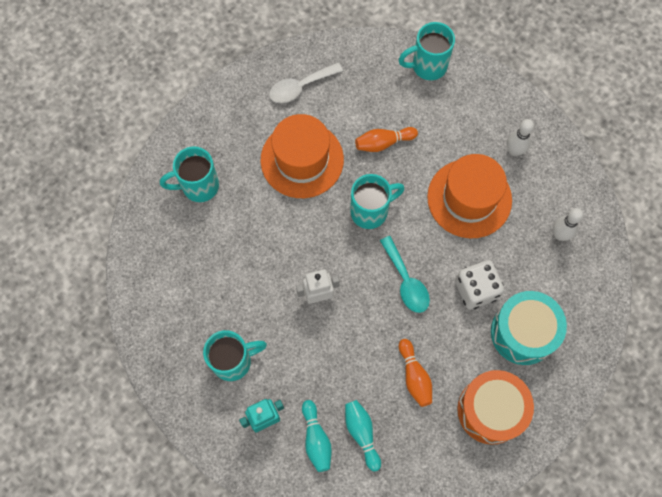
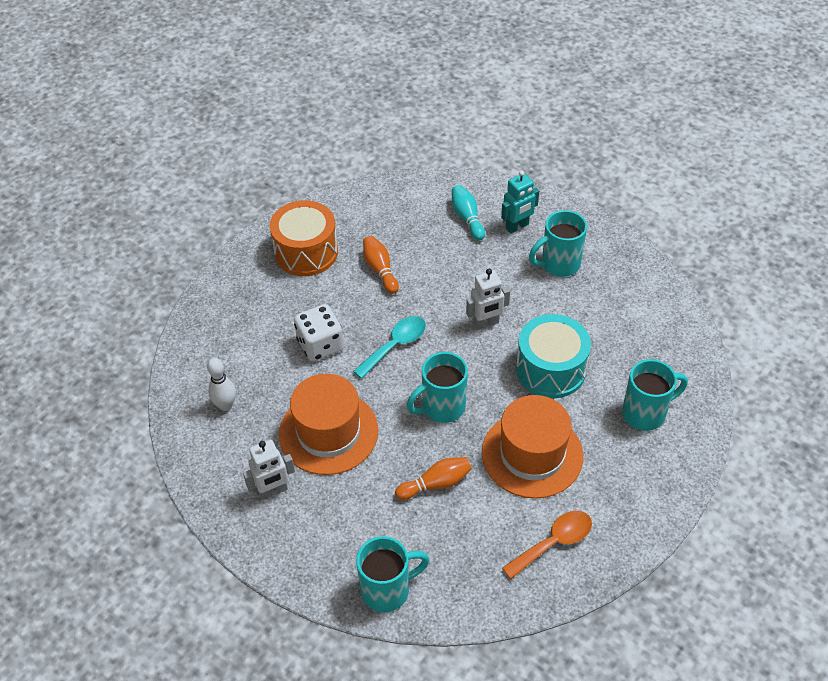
camera: 175 degrees right, 20 degrees down
(300, 87) = (553, 542): white spoon -> orange spoon
(362, 433) = (426, 225): turquoise bowling pin -> none
(406, 281) = (395, 345): turquoise spoon -> turquoise spoon turned 75 degrees clockwise
(514, 151) = (273, 491): white bowling pin -> white robot
(523, 333) = (272, 313): turquoise drum -> turquoise drum (550, 369)

